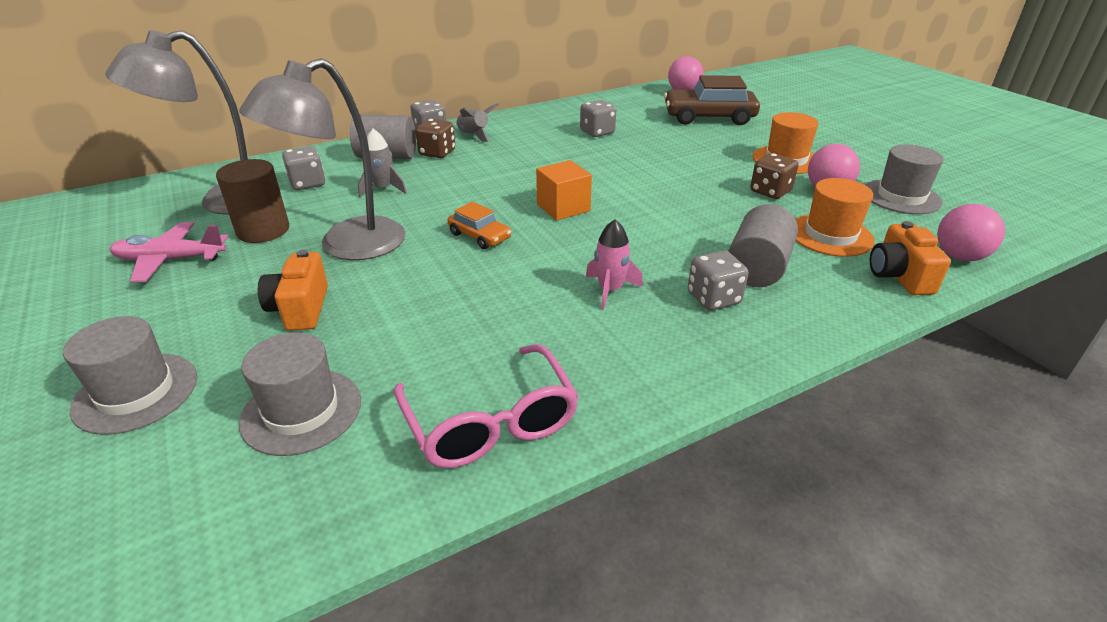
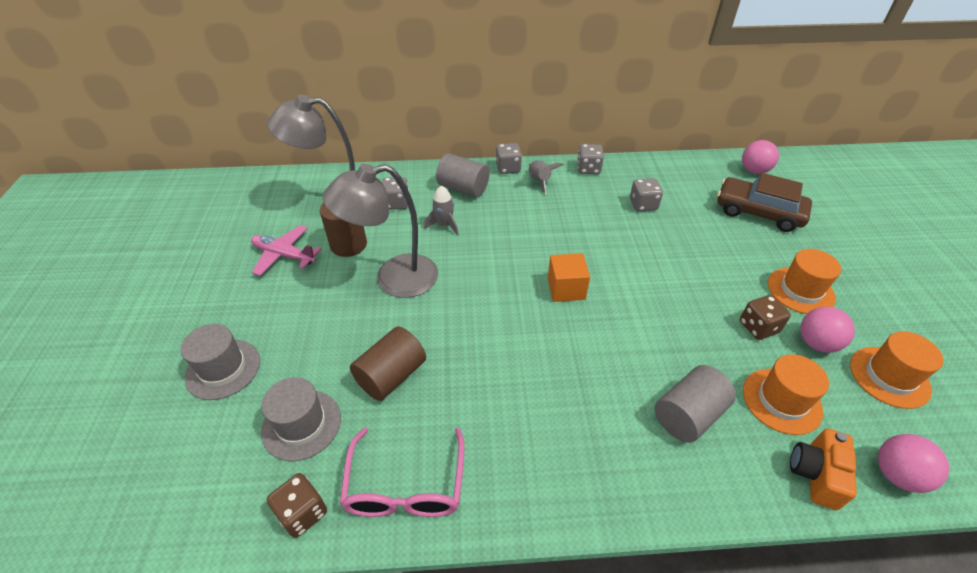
camera: 25 degrees right, 10 degrees up
(300, 308) = (339, 331): orange camera -> none
(402, 329) = (391, 376): none -> brown cylinder
(437, 153) = (501, 195): brown dice -> brown dice (303, 513)
(480, 236) = (487, 299): orange car -> none
(610, 290) = (553, 393): pink rocket -> none
(713, 298) = (630, 434): grey dice -> grey dice (588, 169)
(901, 197) = (889, 377): grey hat -> orange hat

